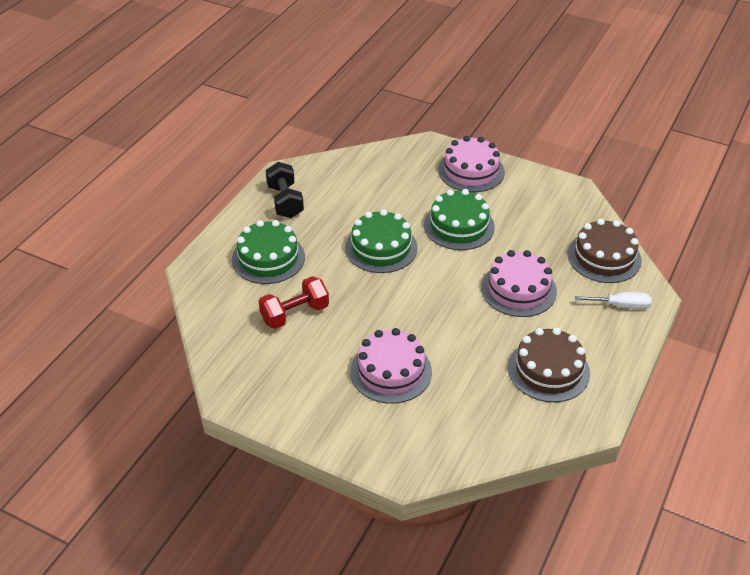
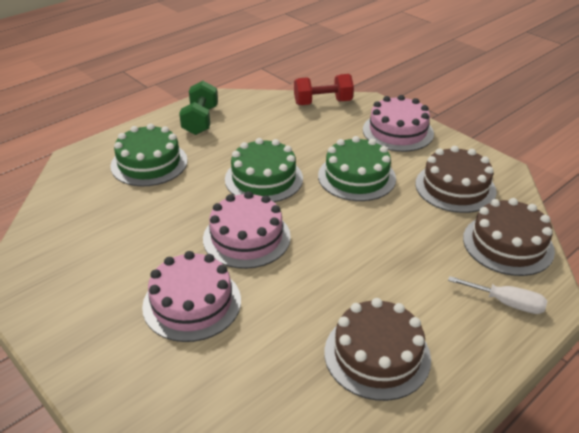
camera: 20 degrees right, 5 degrees down
(285, 201) = (200, 121): black dumbbell -> green dumbbell
(295, 314) = (135, 219): red dumbbell -> red dumbbell (322, 103)
(518, 289) = (388, 253): pink cake -> pink cake (246, 237)
(543, 216) = (455, 187): none -> brown cake

